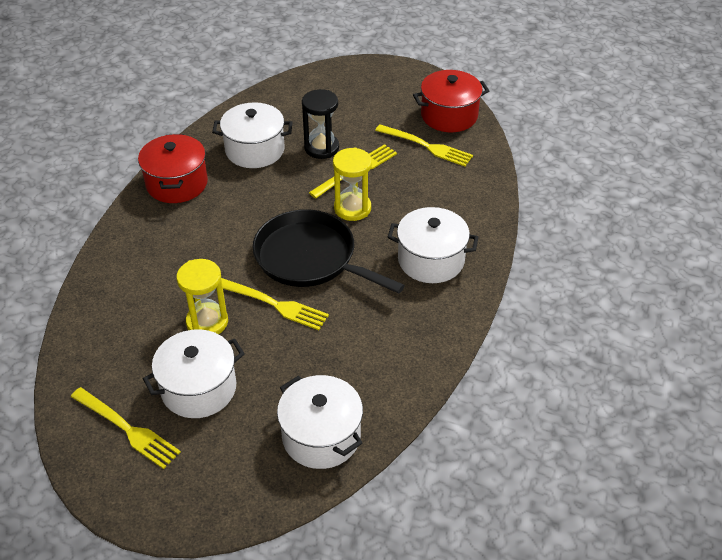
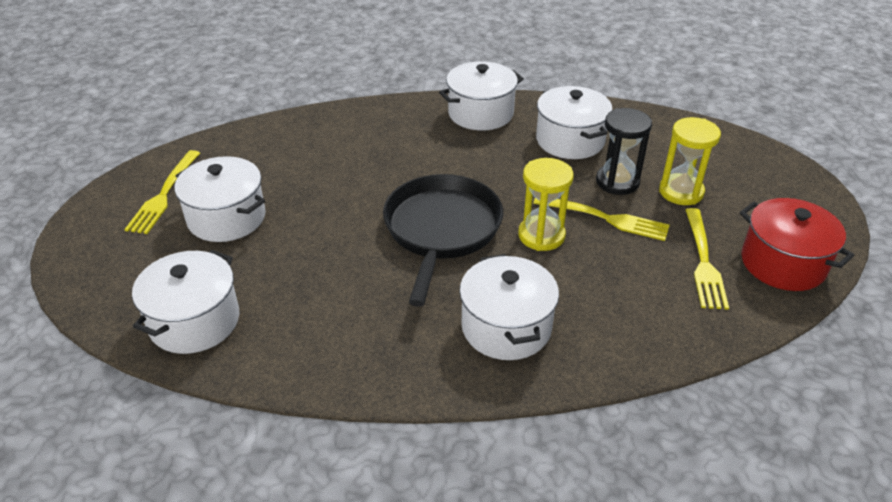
camera: 65 degrees right, 5 degrees down
(177, 183) = (480, 113): red pot -> white pot
(207, 322) = (312, 194): yellow hourglass -> yellow hourglass (681, 192)
(275, 304) = (359, 228): yellow fork -> none

